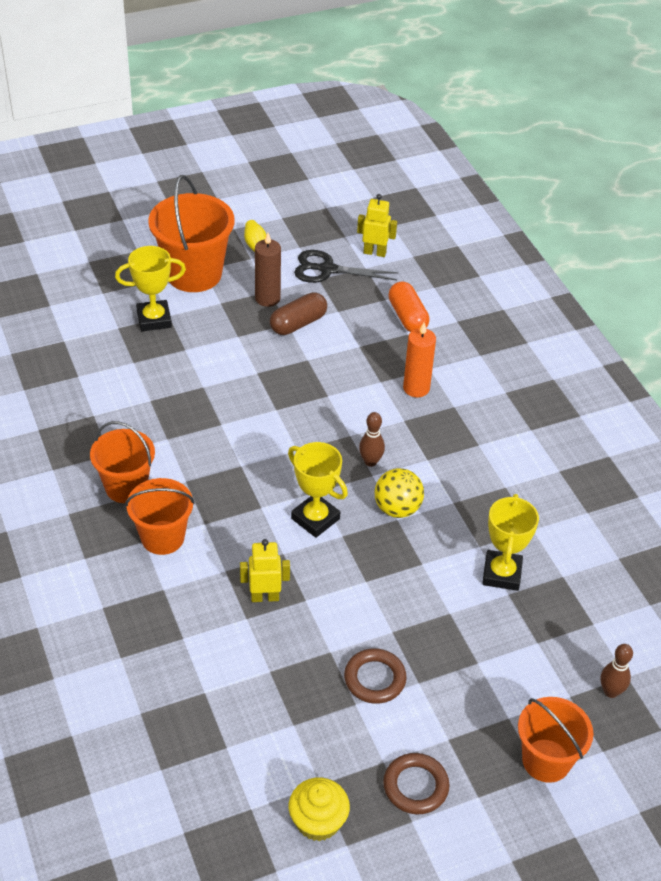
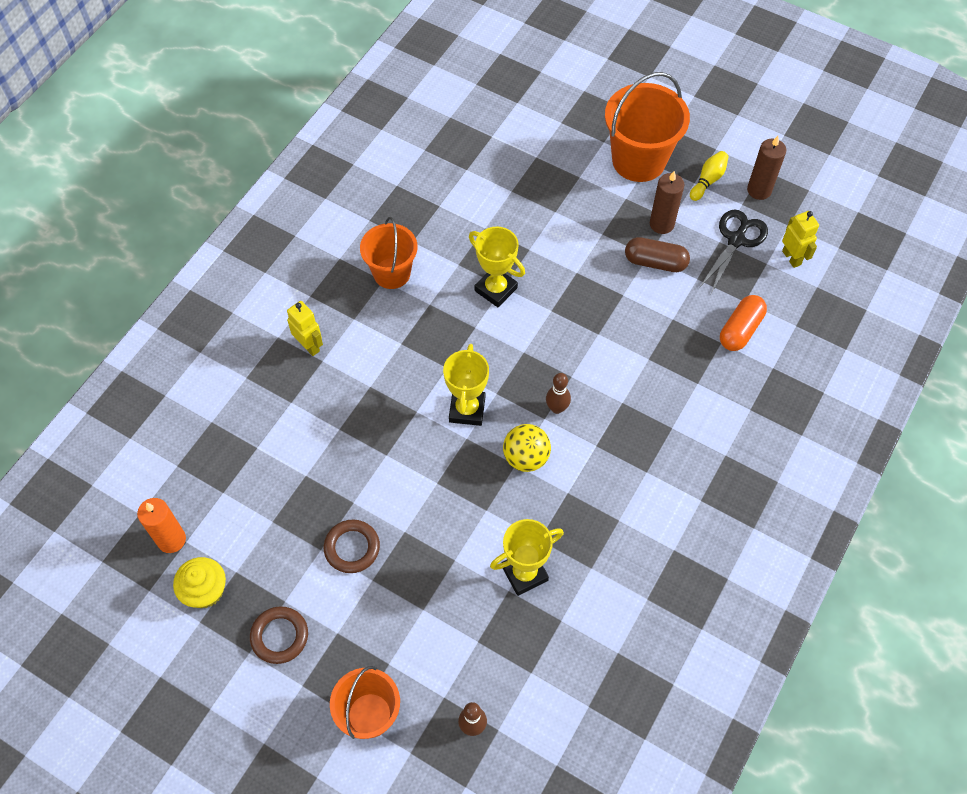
camera: 55 degrees right, 15 degrees up
(154, 319) = (566, 171): yellow trophy -> yellow trophy (496, 289)
(162, 537) = (366, 327): orange bucket -> none
(265, 597) = (367, 427): yellow robot -> yellow robot (309, 346)
(297, 231) = (759, 190): none -> brown candle
(327, 269) = (736, 240): black scissors -> black scissors turned 60 degrees clockwise
(416, 388) = (665, 388): orange candle -> orange candle (171, 540)

